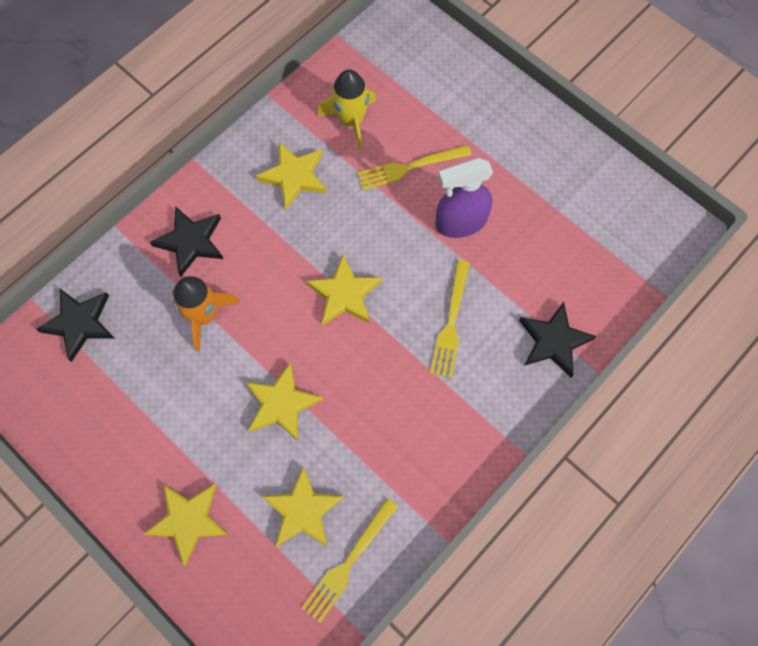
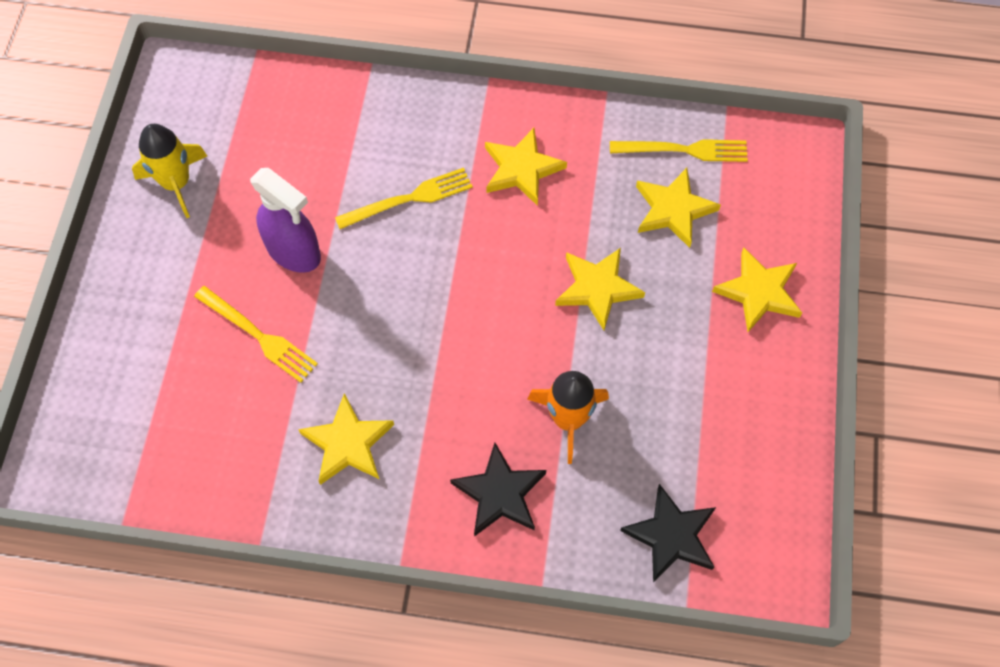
camera: 125 degrees left, 5 degrees down
(344, 294) = (447, 306): yellow star -> yellow star (521, 169)
(351, 121) = (236, 431): yellow rocket -> yellow rocket (176, 183)
(554, 341) = (366, 110): black star -> none

